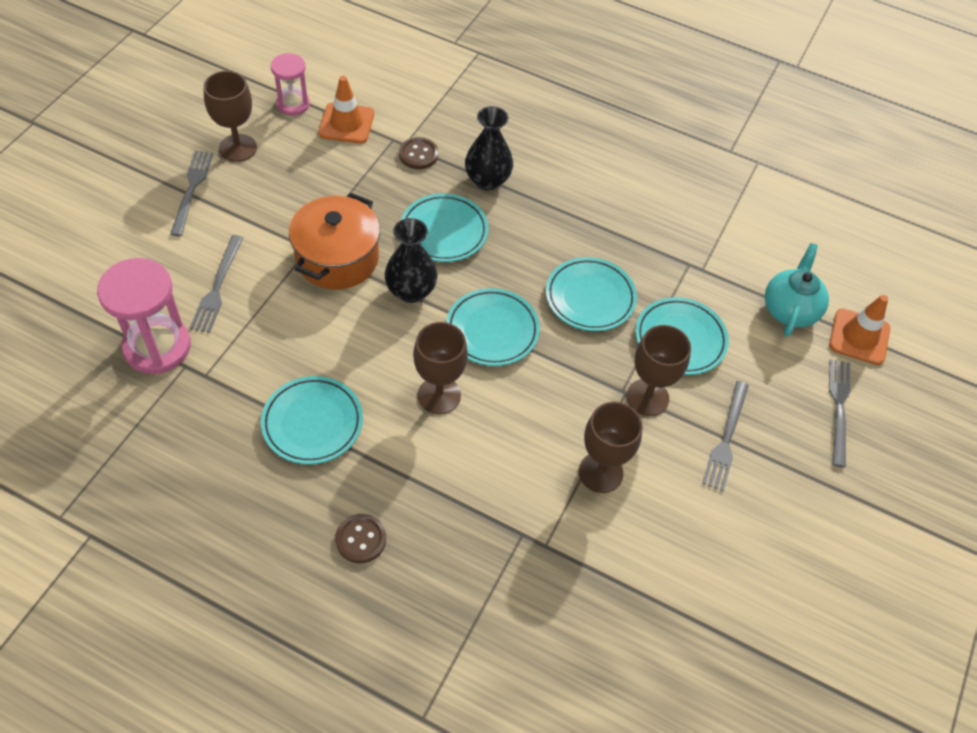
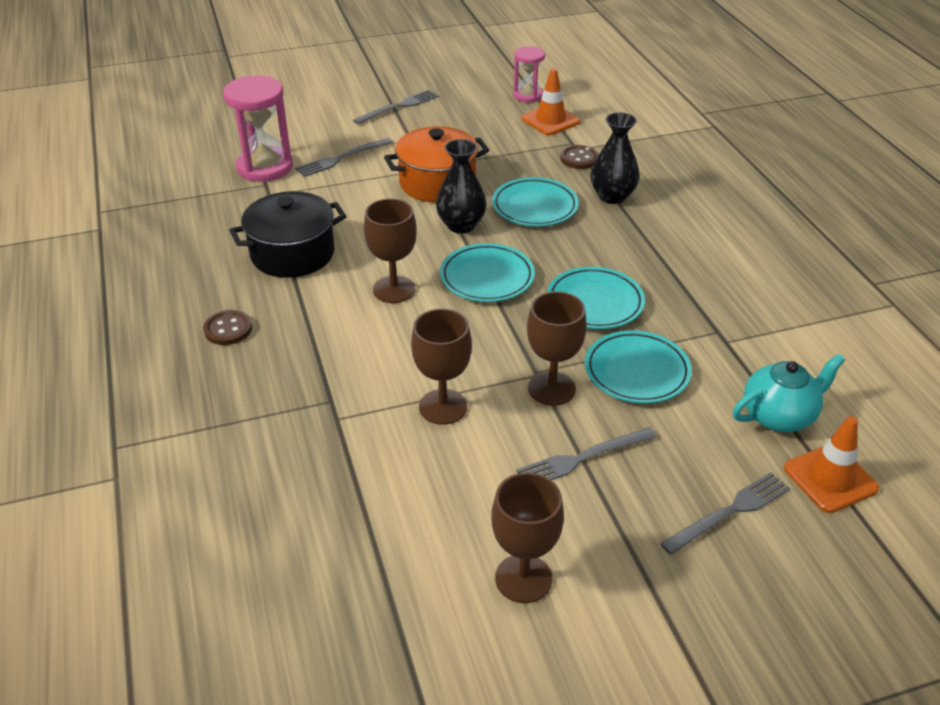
camera: 50 degrees right, 15 degrees down
(238, 148) = (458, 100): brown goblet -> brown goblet (523, 578)
(312, 423) = (292, 254): turquoise plate -> black pot

